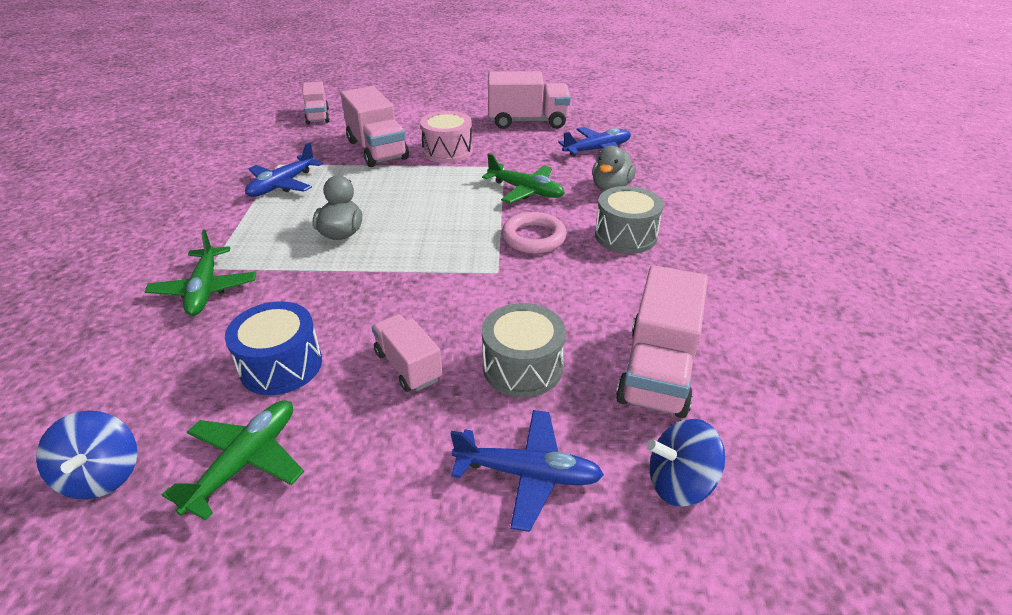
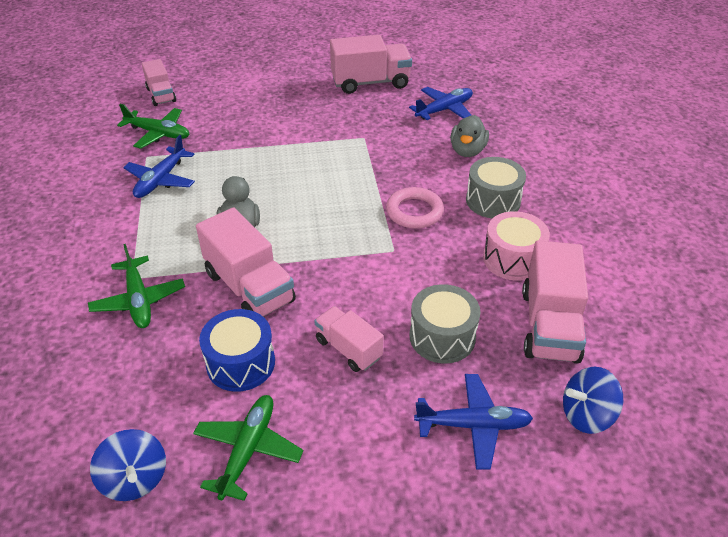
camera: 10 degrees left, 5 degrees up
(377, 150) = (237, 130): pink truck -> pink truck (249, 287)
(447, 151) = (305, 125): pink drum -> pink drum (512, 259)
(526, 191) = (392, 162): green plane -> green plane (158, 134)

